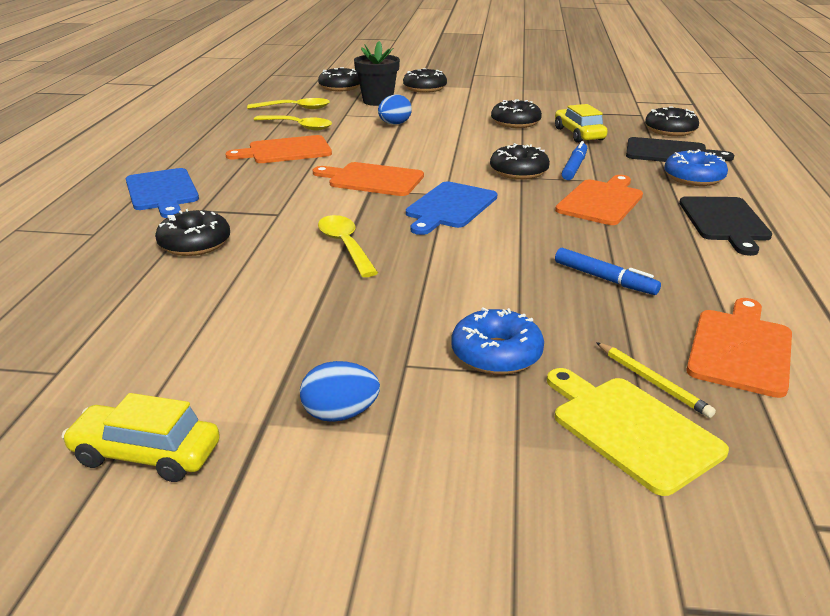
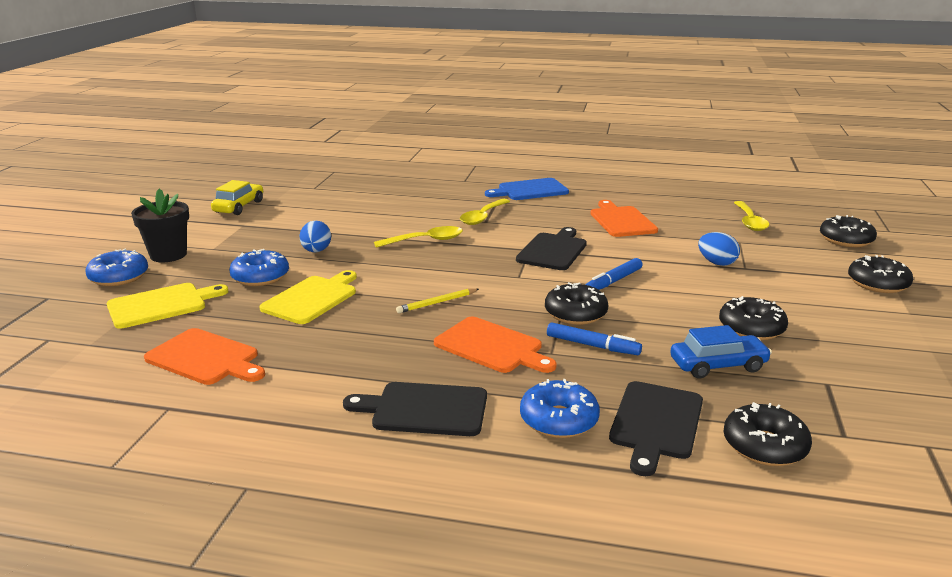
camera: 95 degrees right, 5 degrees down
(195, 244) = (442, 203): black donut -> none
(298, 127) = (690, 224): yellow spoon -> yellow spoon (483, 217)
(340, 414) = (236, 239): blue egg -> blue egg (316, 251)
(372, 179) = (553, 250): orange cutting board -> black cutting board
(377, 101) = (800, 257): black flower pot -> black flower pot (168, 255)
(449, 207) = (488, 277): blue cutting board -> none
(547, 302) = (312, 298): none -> yellow cutting board
(550, 526) = (119, 277): none -> blue donut
(579, 134) = (718, 365): yellow car -> blue car
(604, 279) = (334, 324): blue marker -> blue marker (613, 281)
(652, 382) = (196, 319): yellow pencil -> yellow pencil (436, 303)

